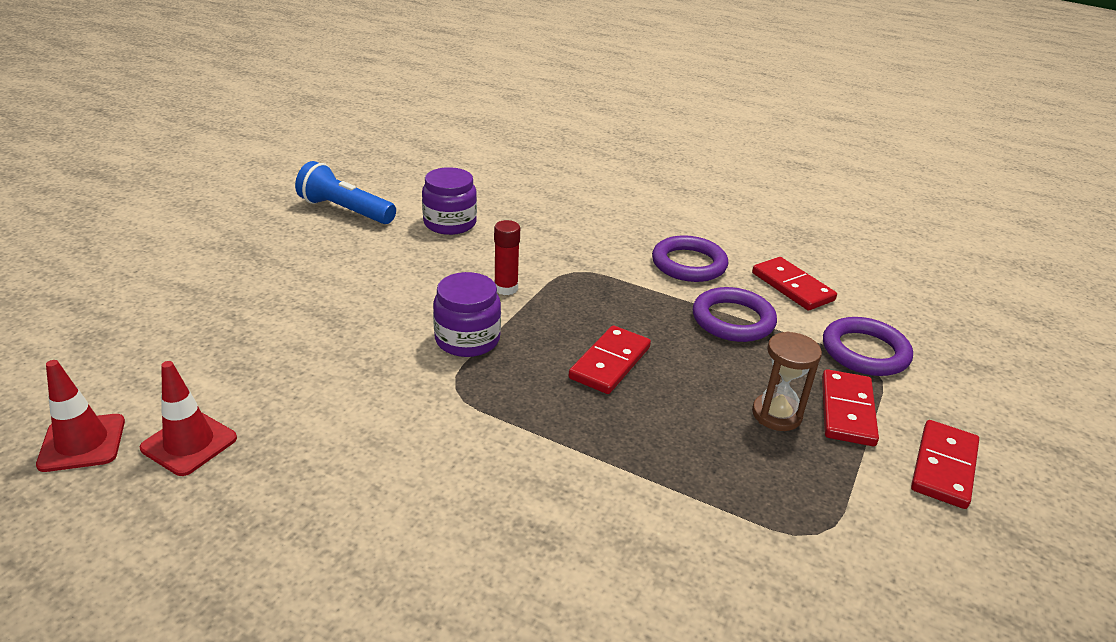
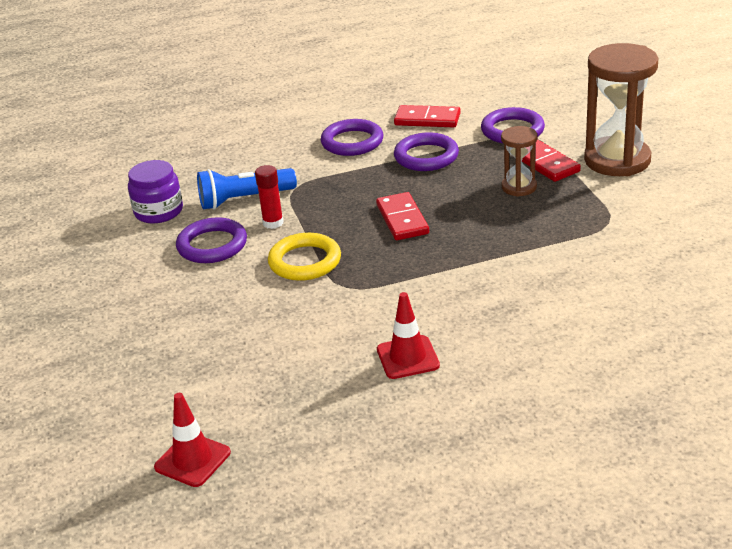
camera: 40 degrees left, 0 degrees up
(189, 443) = (255, 413): red traffic cone -> red traffic cone (408, 357)
(345, 210) = (65, 251): blue flashlight -> blue flashlight (244, 199)
(433, 274) = (212, 245): none -> purple ring
(467, 339) = (305, 261): purple jar -> yellow ring
(943, 467) = (617, 160): red domino -> brown hourglass

